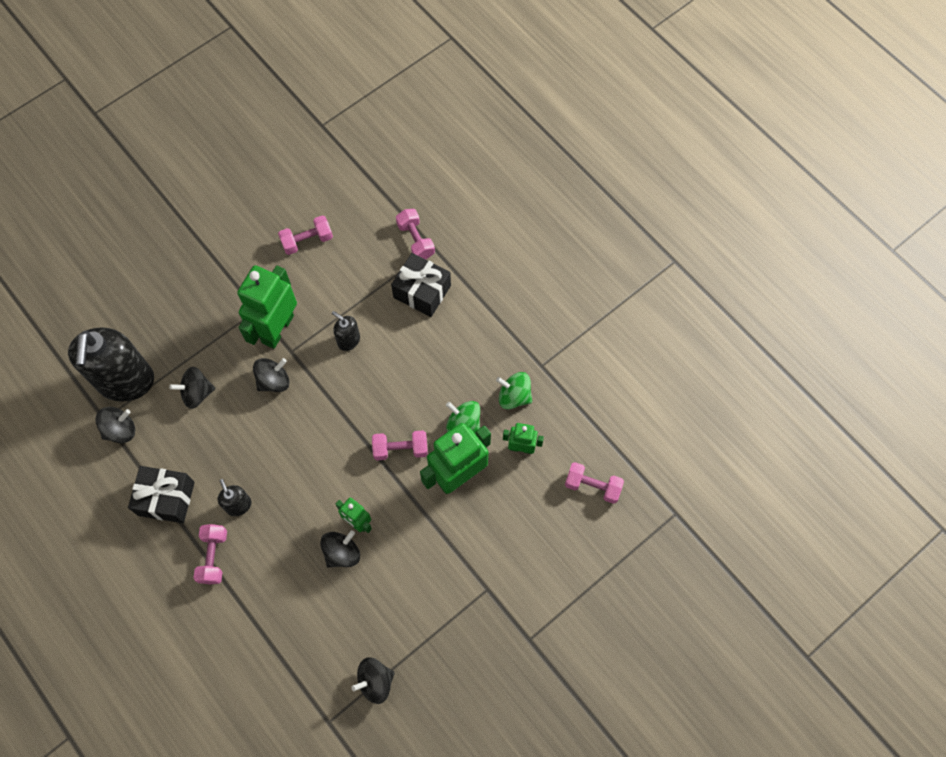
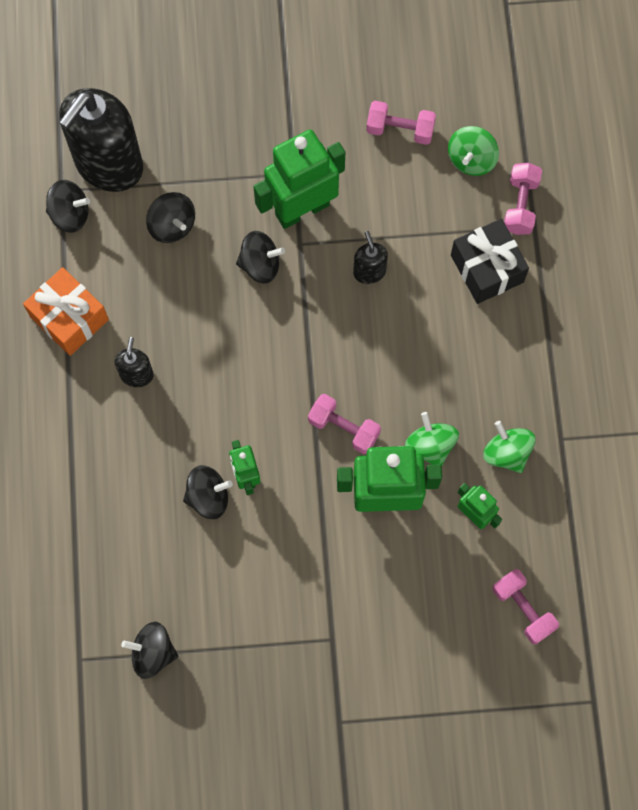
camera: 35 degrees right, 5 degrees up
(166, 498) = (69, 318): black gift -> orange gift
(197, 393) = (172, 225): black spinning top -> black spinning top turned 150 degrees counterclockwise
(213, 557) = (77, 411): pink dumbbell -> none
(365, 231) = (471, 159): none -> green spinning top

